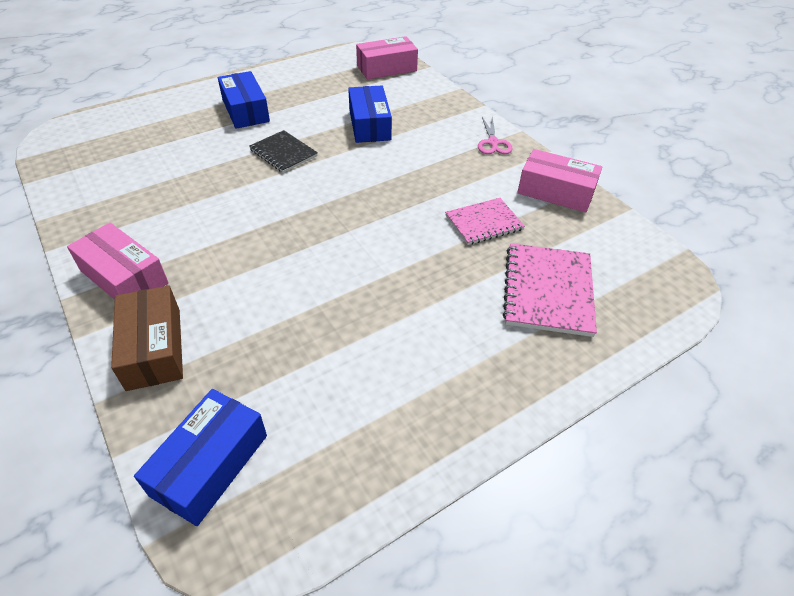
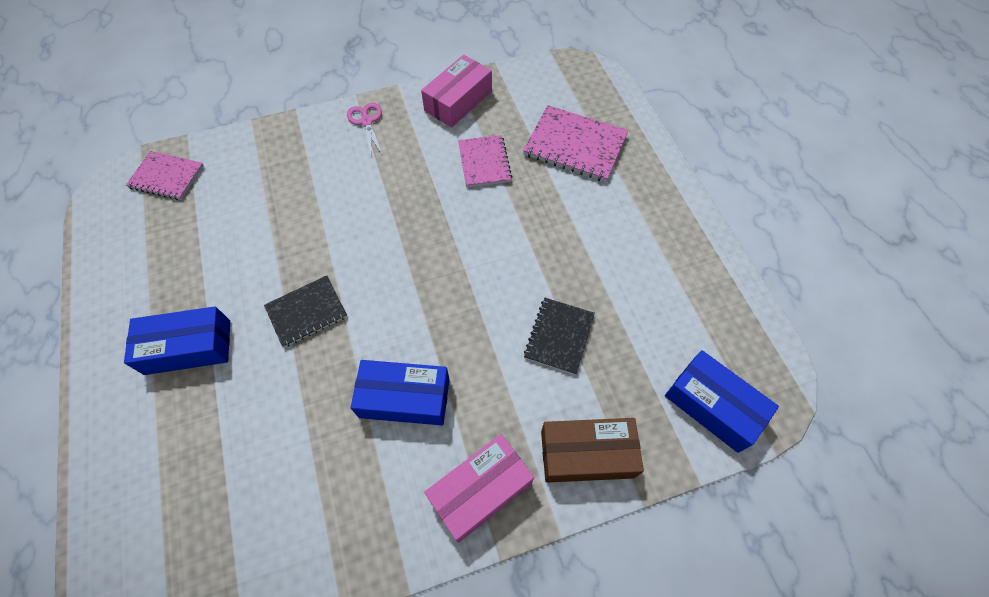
camera: 75 degrees left, 15 degrees up
(284, 310) = (559, 336): none -> black notebook
(369, 125) = (286, 218): blue box -> blue box (404, 398)
(386, 68) = (167, 177): pink box -> pink notebook
(493, 142) = (367, 122): pink scissors -> pink scissors turned 120 degrees counterclockwise

